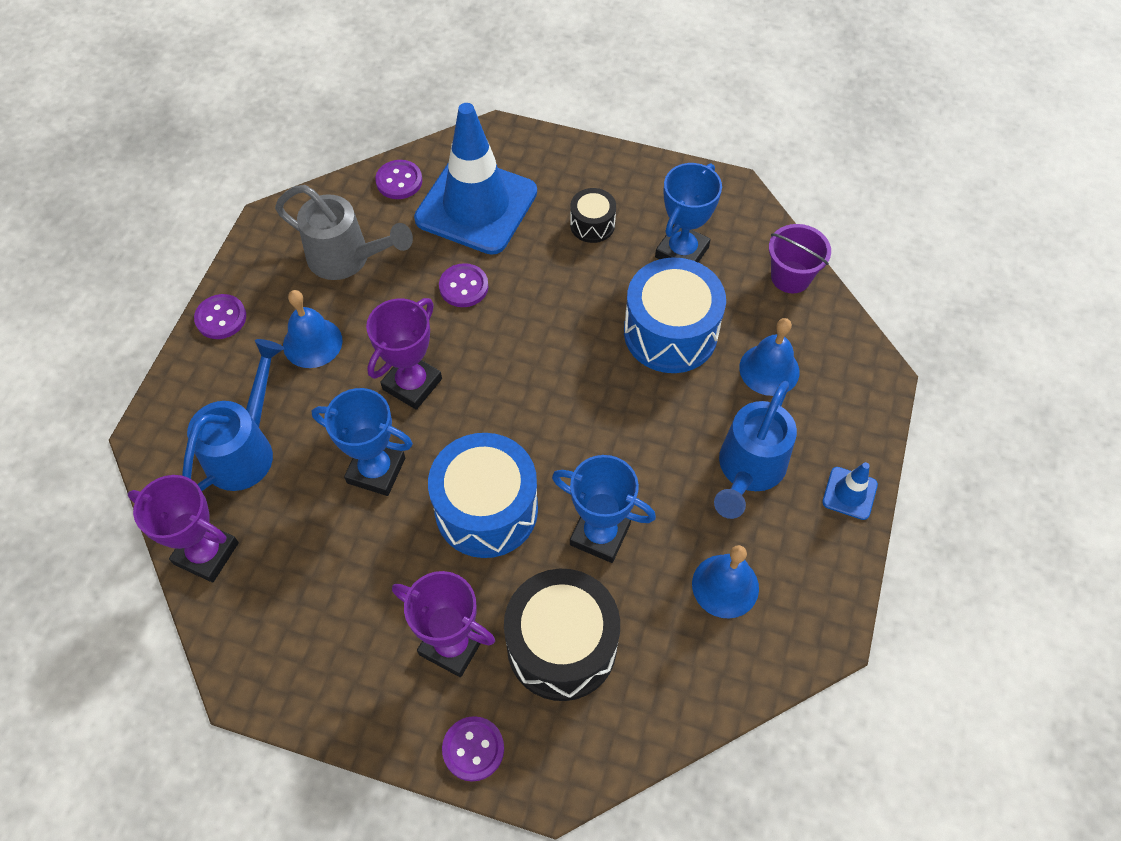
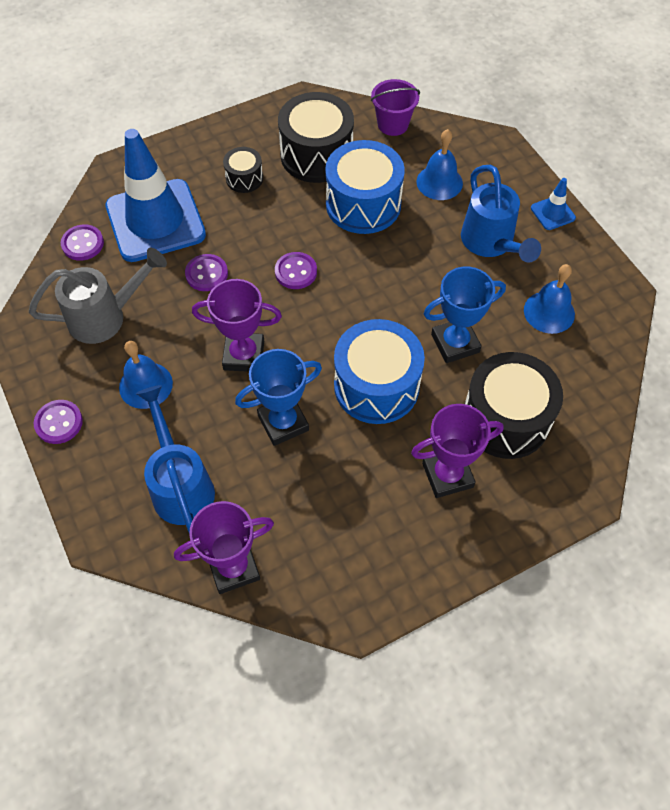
camera: 45 degrees left, 0 degrees up
(412, 384) = (244, 355): purple trophy -> purple trophy turned 75 degrees counterclockwise
(473, 749) = (526, 517): purple button -> purple button (296, 272)
(682, 252) = (316, 155): blue trophy -> black drum

